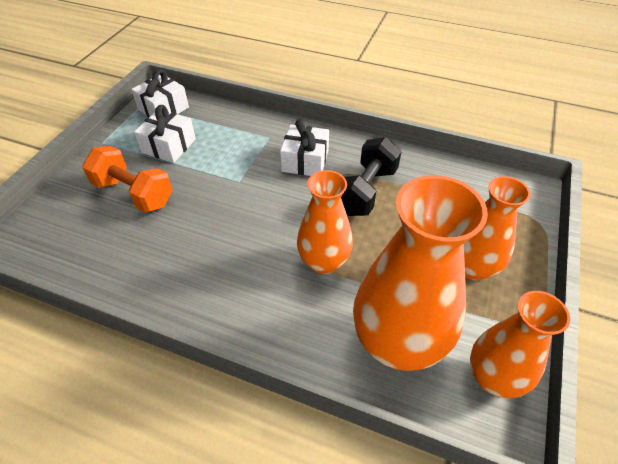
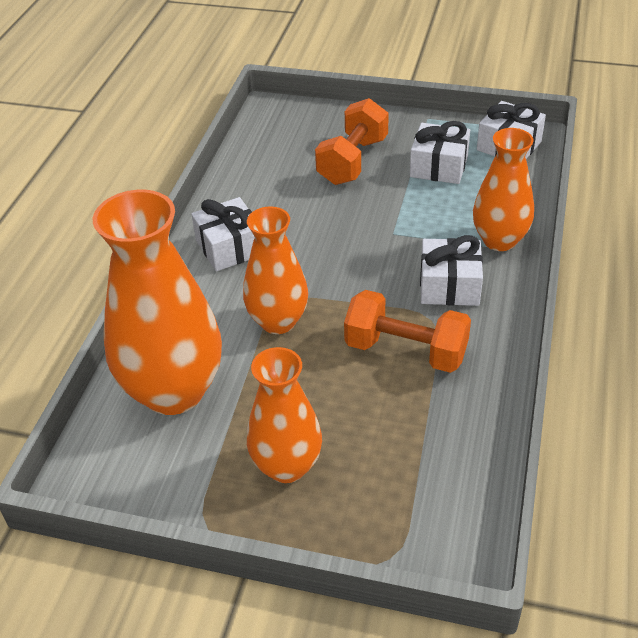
camera: 85 degrees right, 5 degrees down
(218, 291) = (229, 247): none -> white gift
(365, 191) = (406, 351): black dumbbell -> orange dumbbell
(493, 377) = (131, 476): orange vase -> orange vase (499, 240)

